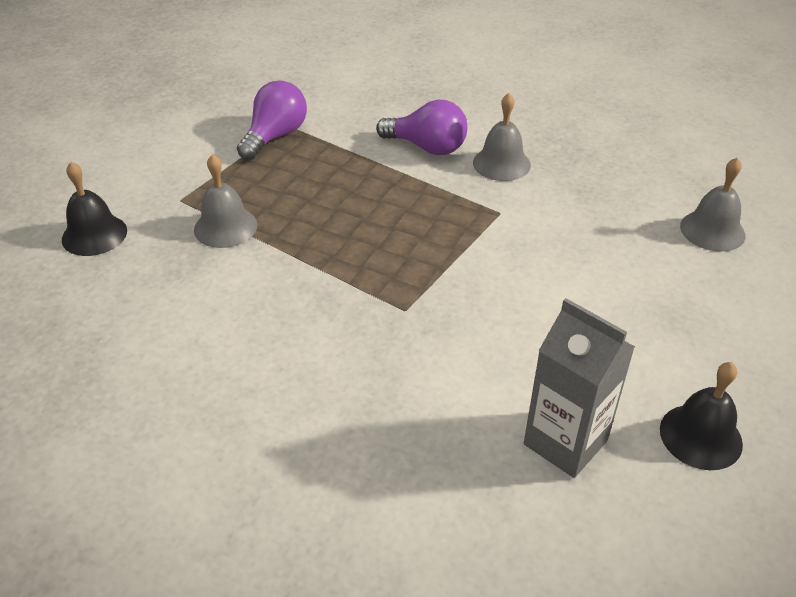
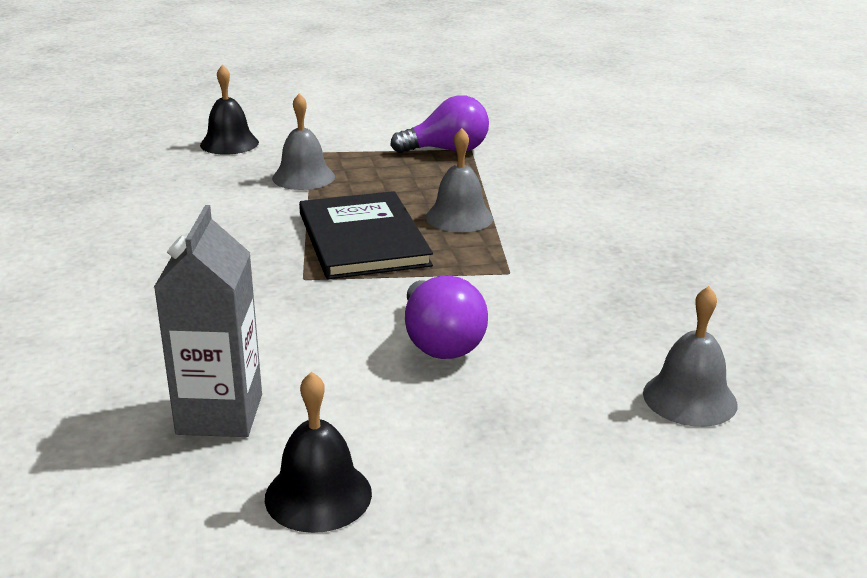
camera: 50 degrees right, 15 degrees down
(375, 250) = (363, 239): none -> black book
(427, 147) = (546, 208): purple light bulb -> purple light bulb (440, 342)
(501, 163) = (587, 247): grey bell -> grey bell (459, 217)

